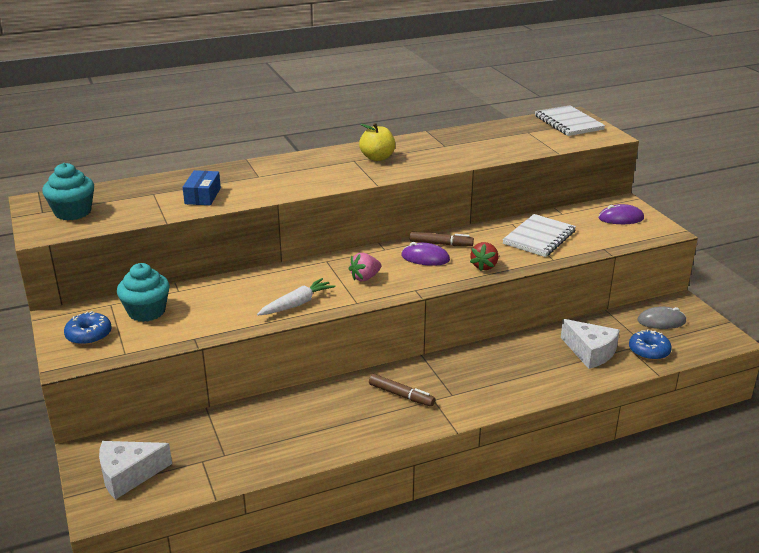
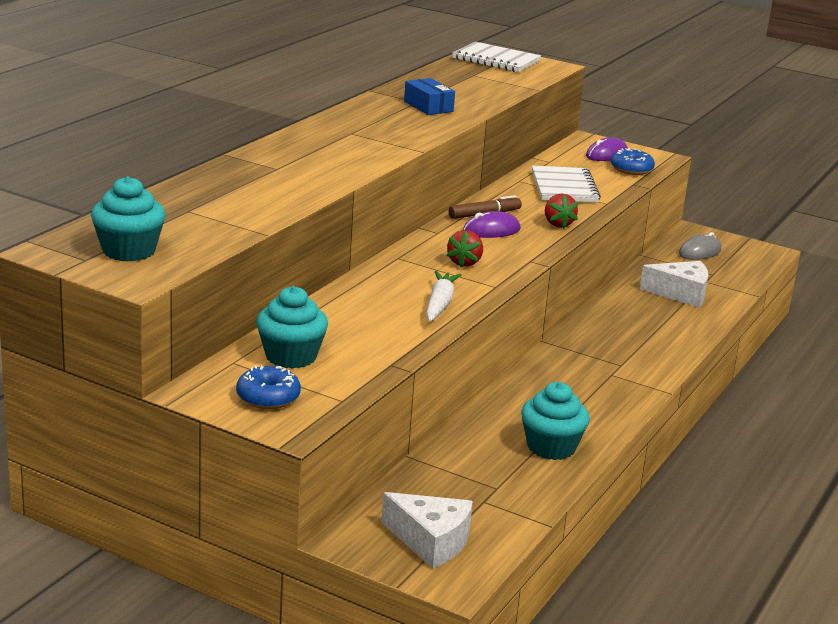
camera: 40 degrees left, 5 degrees down
(128, 475) = (431, 541): white cheese -> white cheese turned 90 degrees counterclockwise
(202, 196) = (254, 200): blue box -> blue box (428, 106)
(304, 440) = (551, 447): none -> turquoise cupcake
(365, 278) = (464, 263): pink strawberry -> red strawberry
(377, 158) = (371, 125): yellow apple -> none
(401, 395) = (578, 380): brown marker -> none
(649, 351) = (724, 279): blue donut -> blue donut (631, 169)

